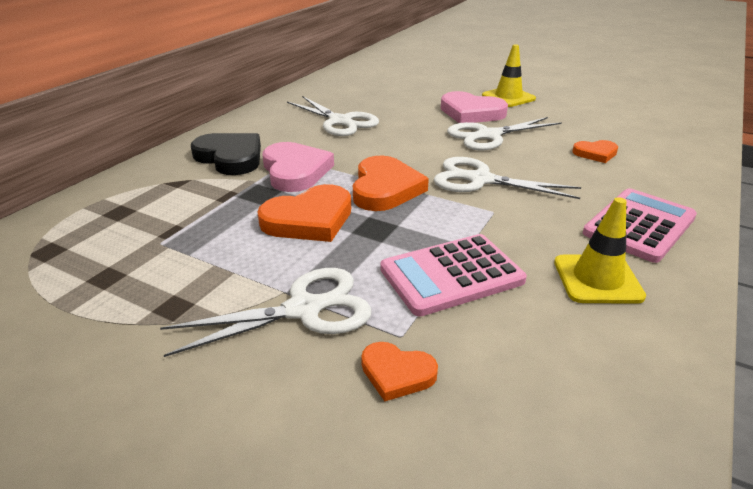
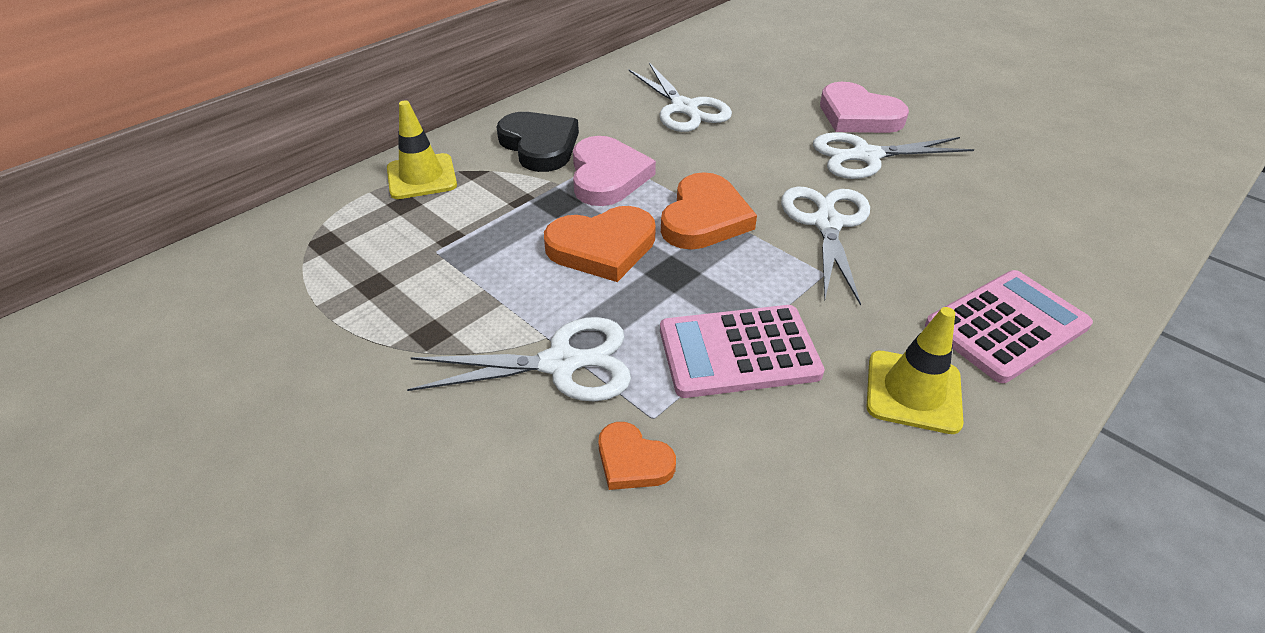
camera: 15 degrees right, 10 degrees up
(480, 180) = (827, 224): white scissors -> white scissors turned 60 degrees clockwise
(508, 97) = (919, 96): yellow traffic cone -> yellow traffic cone (422, 177)
(595, 153) = (1000, 205): orange heart -> none

